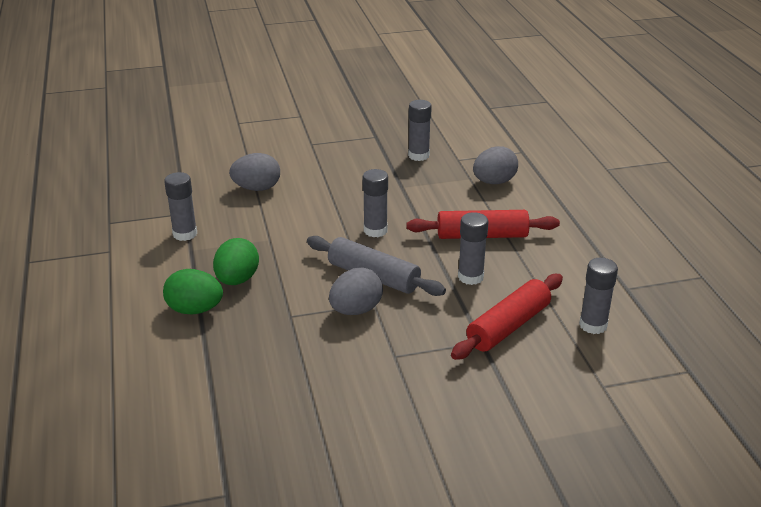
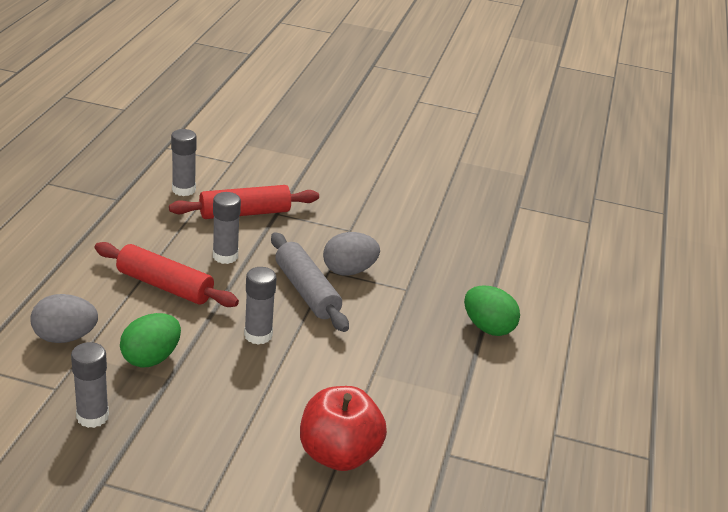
camera: 155 degrees left, 0 degrees up
(185, 234) = (461, 420): grey glue stick -> none
(237, 280) = (434, 340): green egg -> green egg (151, 358)
(257, 188) = (339, 454): grey egg -> red apple

